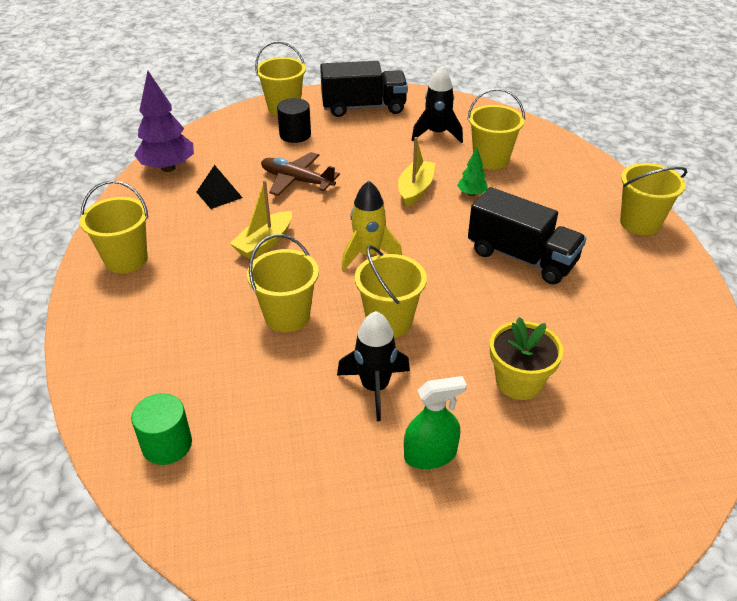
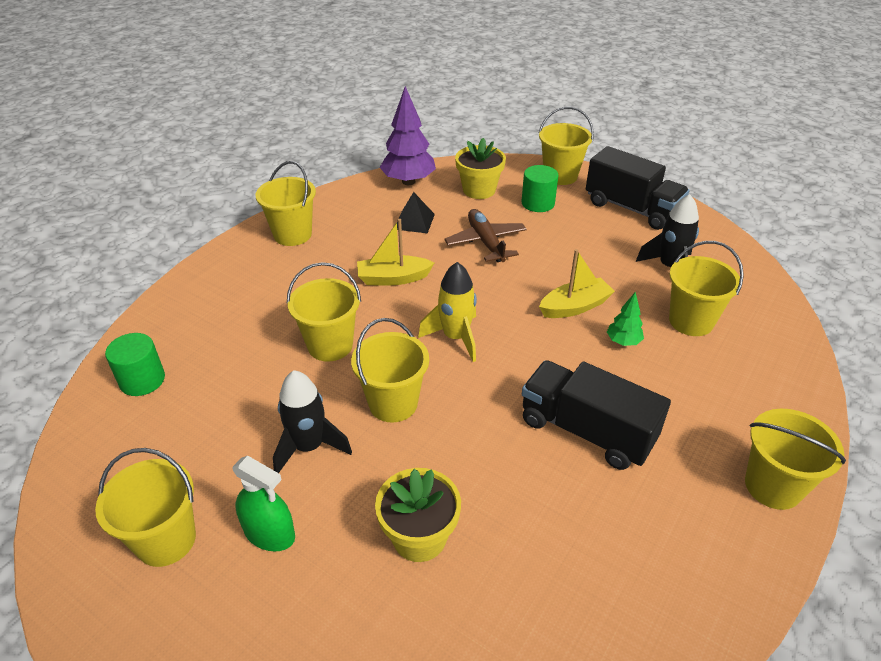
camera: 45 degrees right, 0 degrees up
(237, 146) = (479, 190): none -> yellow flower pot
(295, 135) = (538, 203): black cylinder -> green cylinder
(367, 519) = (166, 540): none -> yellow bucket
(522, 257) = (586, 431): black truck -> black truck turned 135 degrees clockwise

